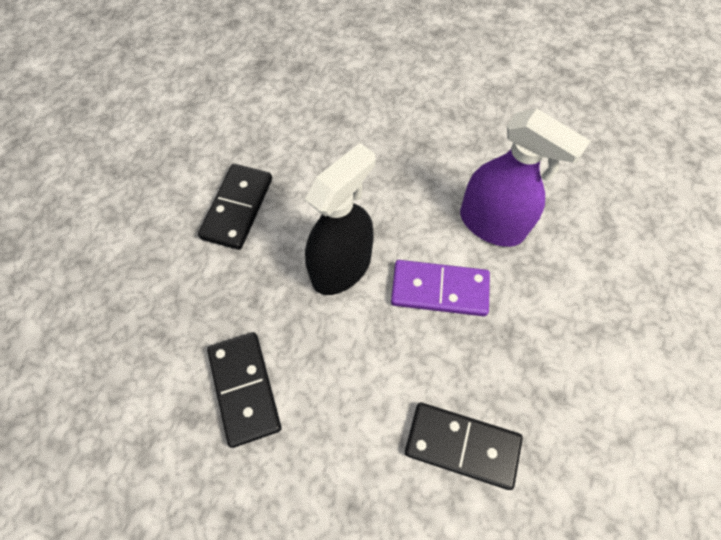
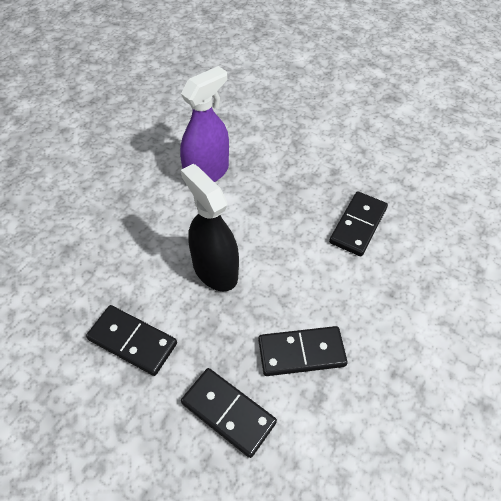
camera: 80 degrees left, 10 degrees down
(166, 319) = (228, 412): none -> black domino
(439, 289) = (249, 213): purple domino -> none

